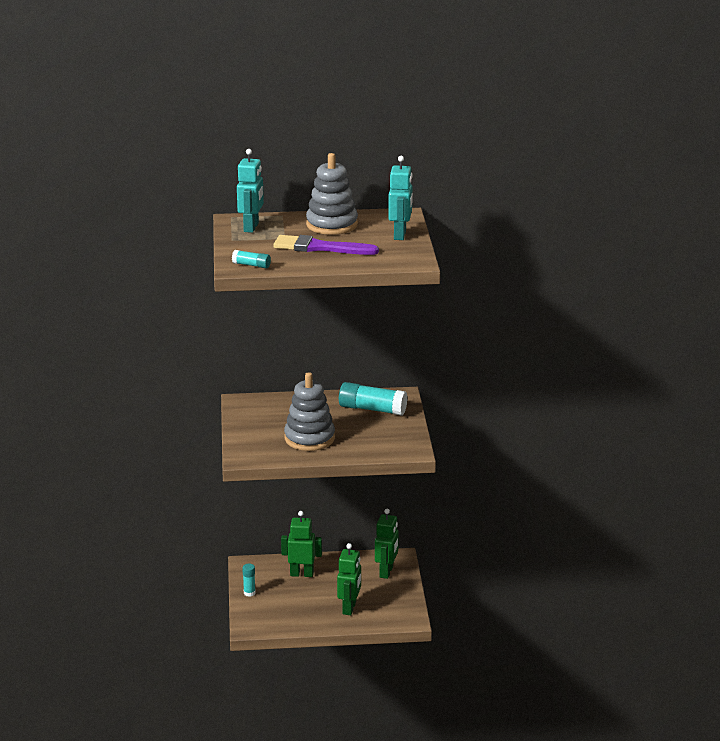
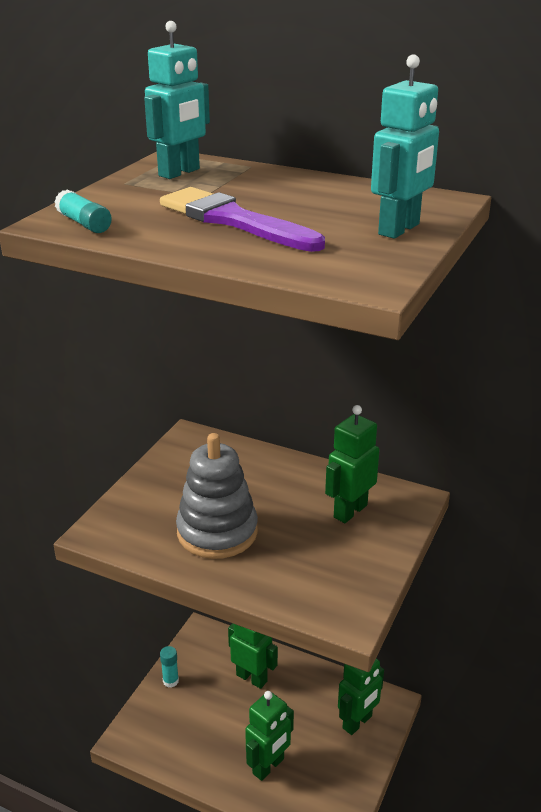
camera: 30 degrees right, 5 degrees up
(332, 225) = (305, 192): grey stacking toy -> none
(372, 409) = (350, 511): turquoise glue stick -> green robot

